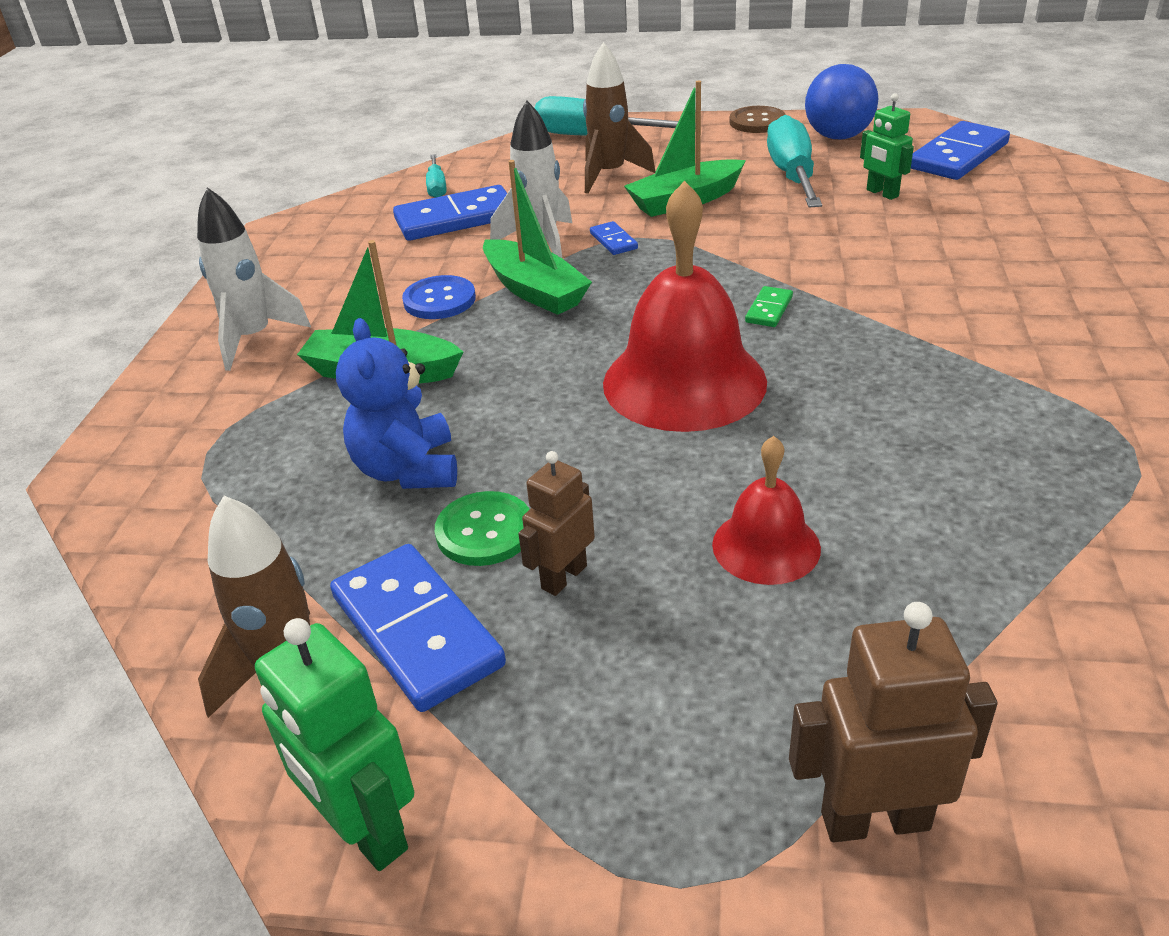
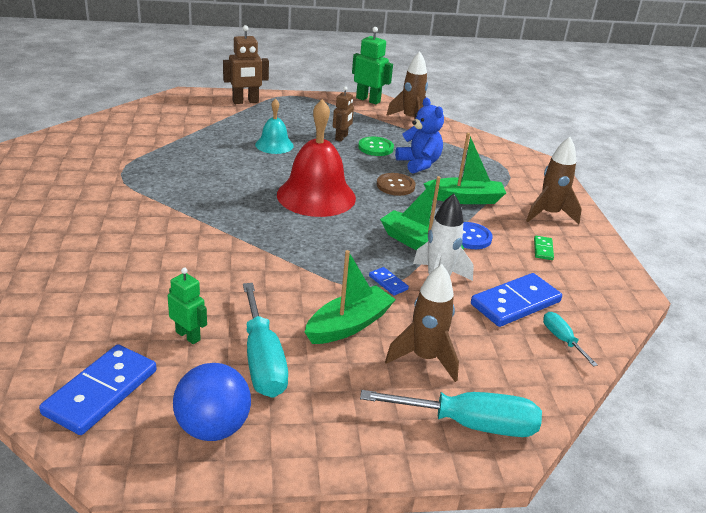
camera: 160 degrees right, 5 degrees down
(253, 338) = (549, 214): white rocket -> brown rocket
(416, 631) = (381, 127): blue domino -> none
(757, 122) = (301, 459): brown button -> brown button (395, 186)
(766, 546) = (274, 145): red bell -> turquoise bell
(769, 309) = (277, 233): green domino -> green domino (543, 249)

